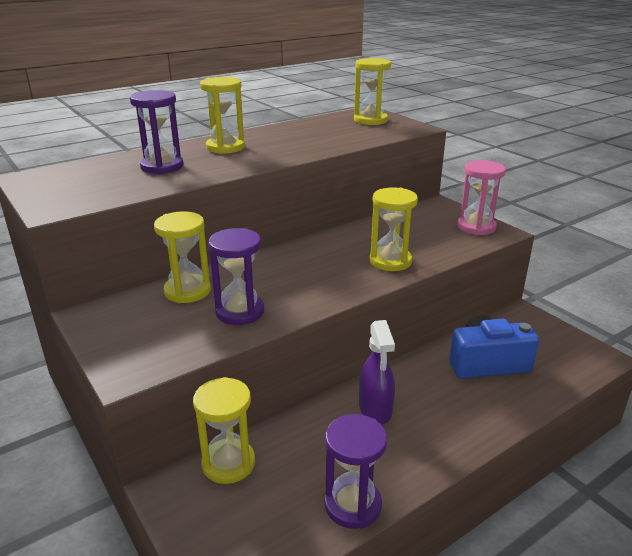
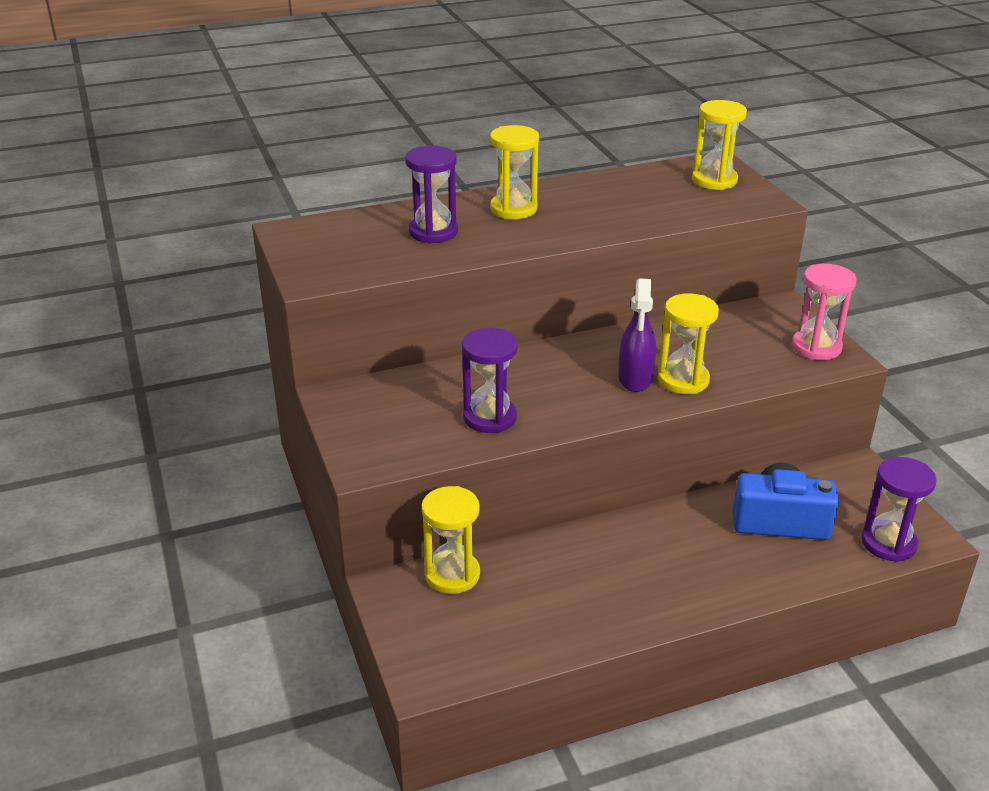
camera: 15 degrees right, 5 degrees up
(187, 291) = (440, 384): yellow hourglass -> none
(352, 505) = (566, 637): purple hourglass -> purple hourglass (888, 543)
(375, 409) = (625, 549): purple spray bottle -> purple spray bottle (635, 379)

